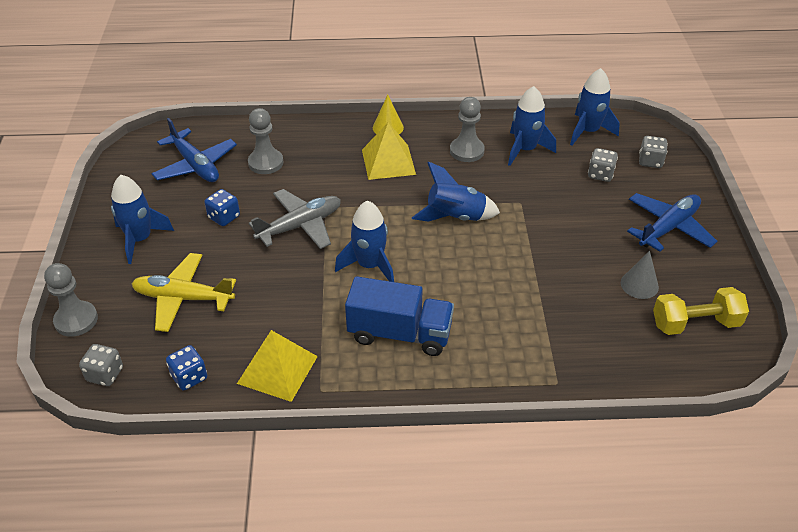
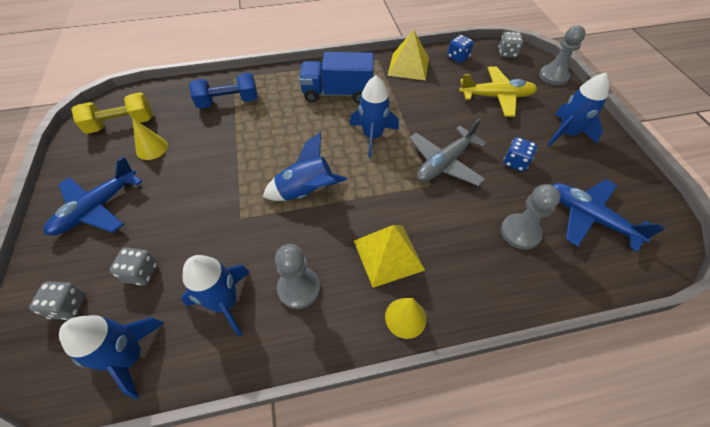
camera: 170 degrees right, 10 degrees up
(557, 340) = (228, 102): none -> blue dumbbell
(639, 285) = (152, 148): grey cone -> yellow cone

